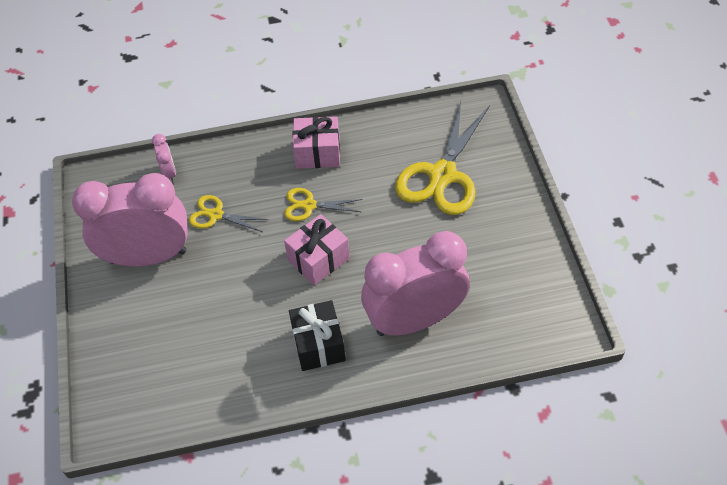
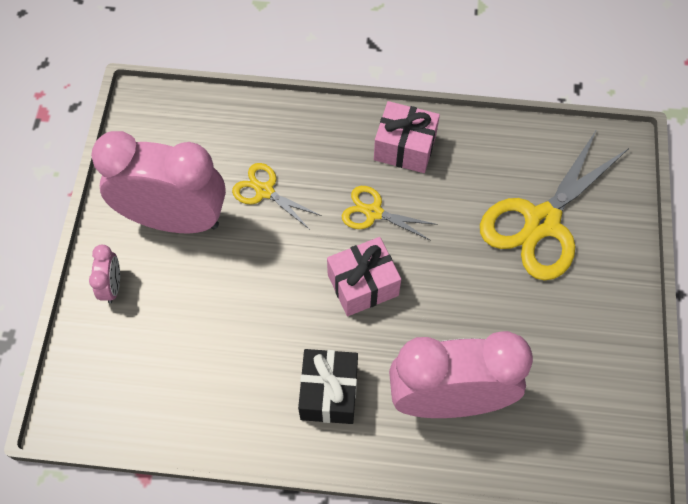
camera: 15 degrees right, 10 degrees up
(169, 173) = (229, 121): pink clock -> pink clock (112, 286)

